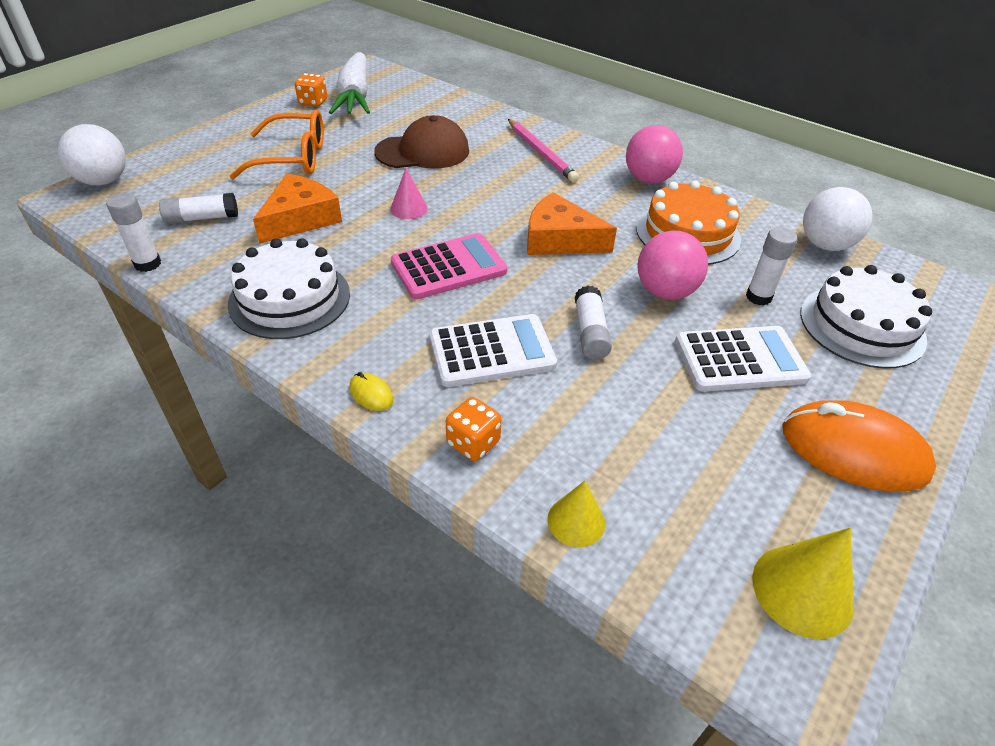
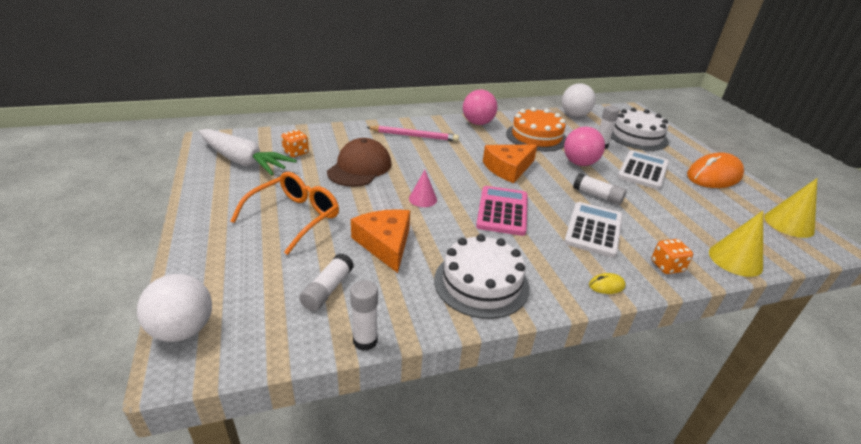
camera: 55 degrees left, 10 degrees down
(313, 102) = (221, 179): orange dice -> orange dice (296, 153)
(576, 521) = (735, 259): yellow cone -> yellow cone, size x1.58

